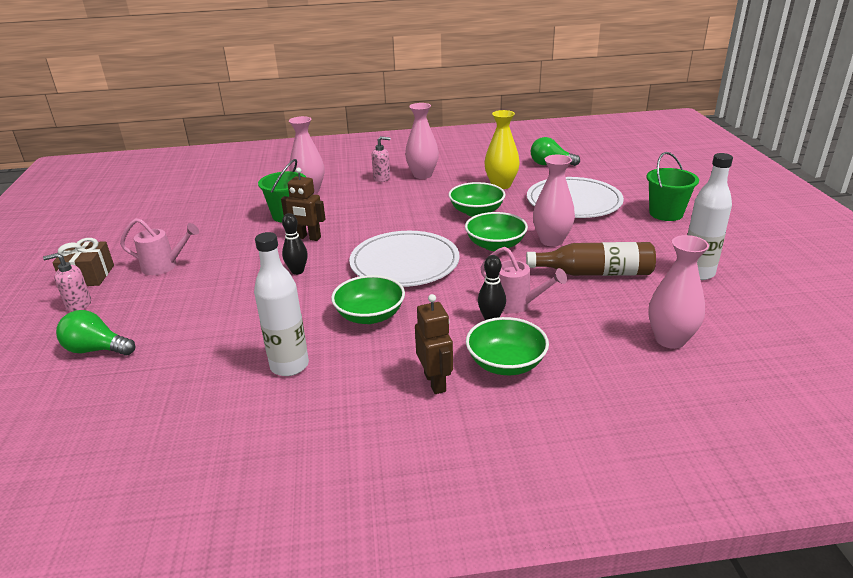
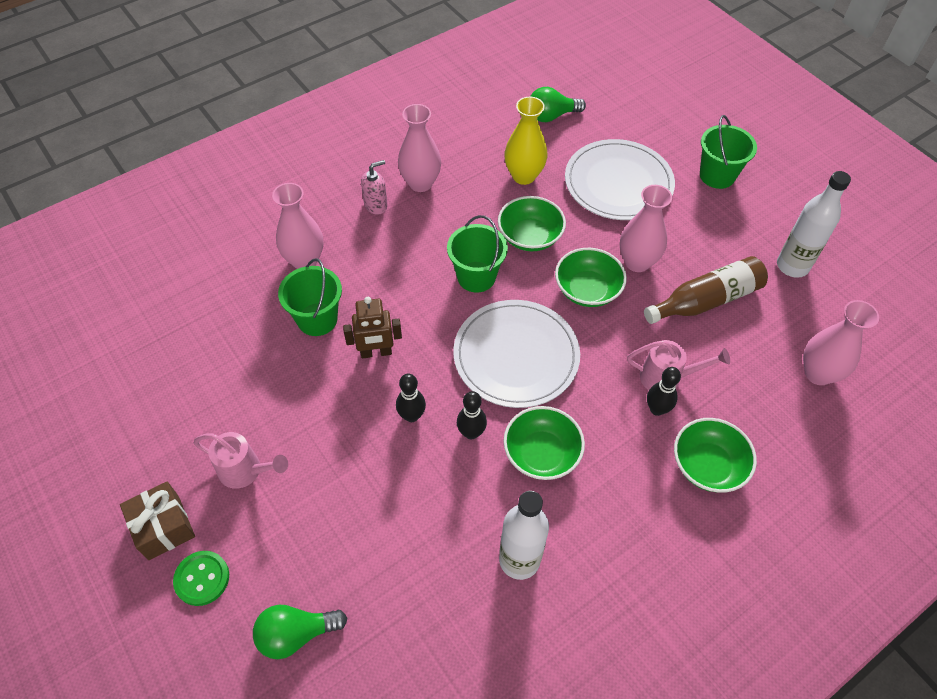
camera: 30 degrees left, 25 degrees up
(78, 305) = (202, 578): pink soap dispenser -> green button
(164, 266) = (245, 471): pink watering can -> pink watering can turned 45 degrees clockwise
(329, 290) = (471, 433): none -> black bowling pin
(416, 221) = (476, 277): none -> green bucket
(435, 382) = (665, 518): brown robot -> none

